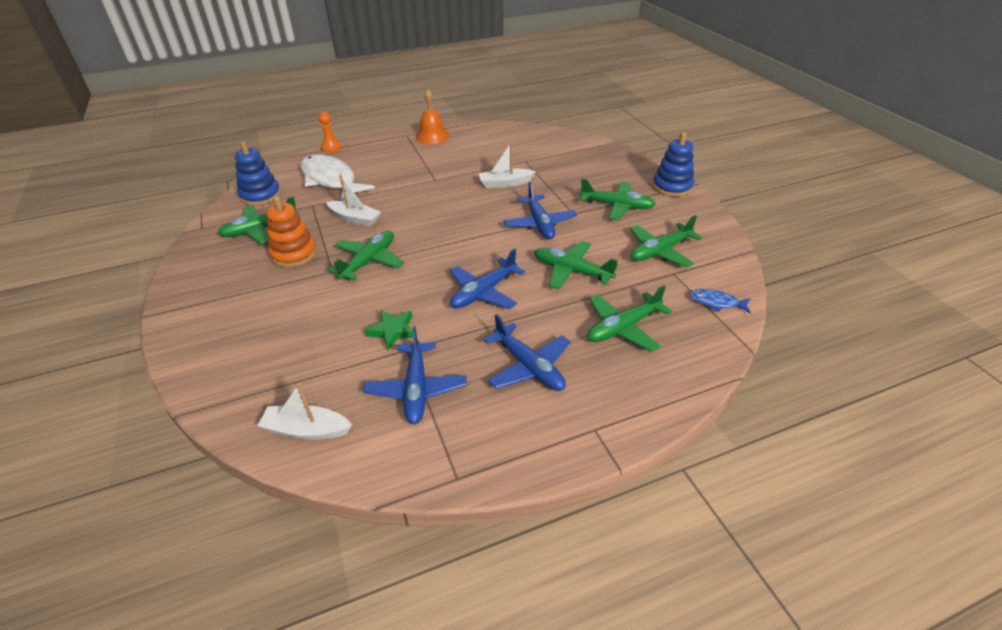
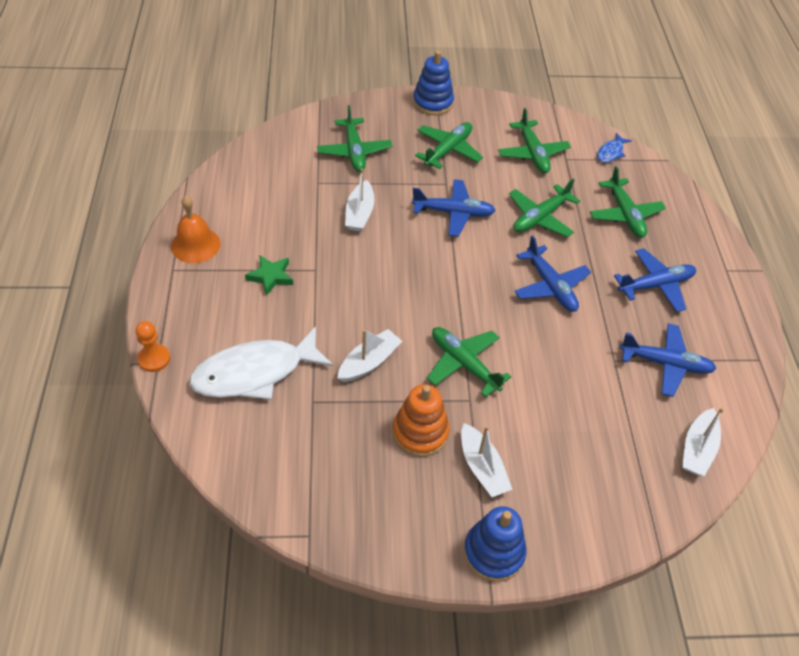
camera: 75 degrees left, 10 degrees up
(260, 195) = (253, 458): blue stacking toy -> blue stacking toy (493, 552)
(260, 230) = (348, 464): green plane -> green plane (354, 151)
(264, 290) = (482, 467): none -> white boat
(393, 331) = (586, 365): green star -> green star (270, 276)

